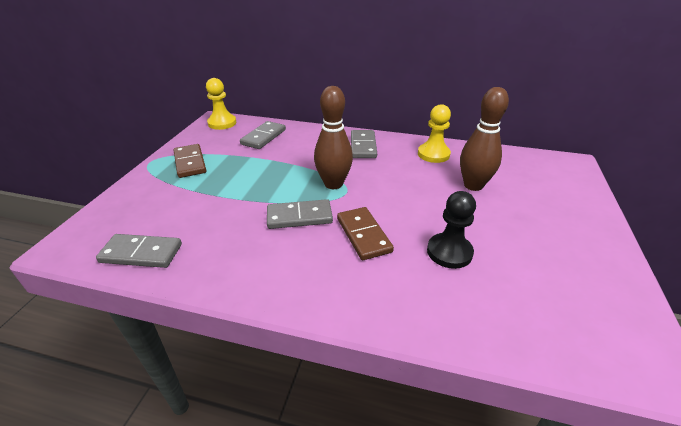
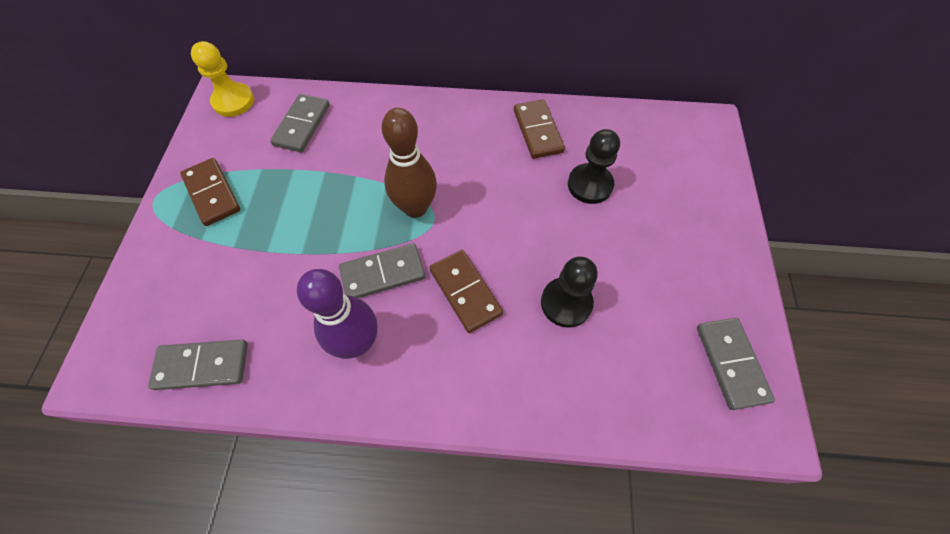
camera: 10 degrees left, 25 degrees up
(268, 255) = (357, 342): none -> purple bowling pin
(363, 146) = (443, 127): grey domino -> grey domino (731, 363)
(433, 154) = (537, 131): yellow pawn -> brown domino
(473, 185) = (590, 185): brown bowling pin -> black pawn

